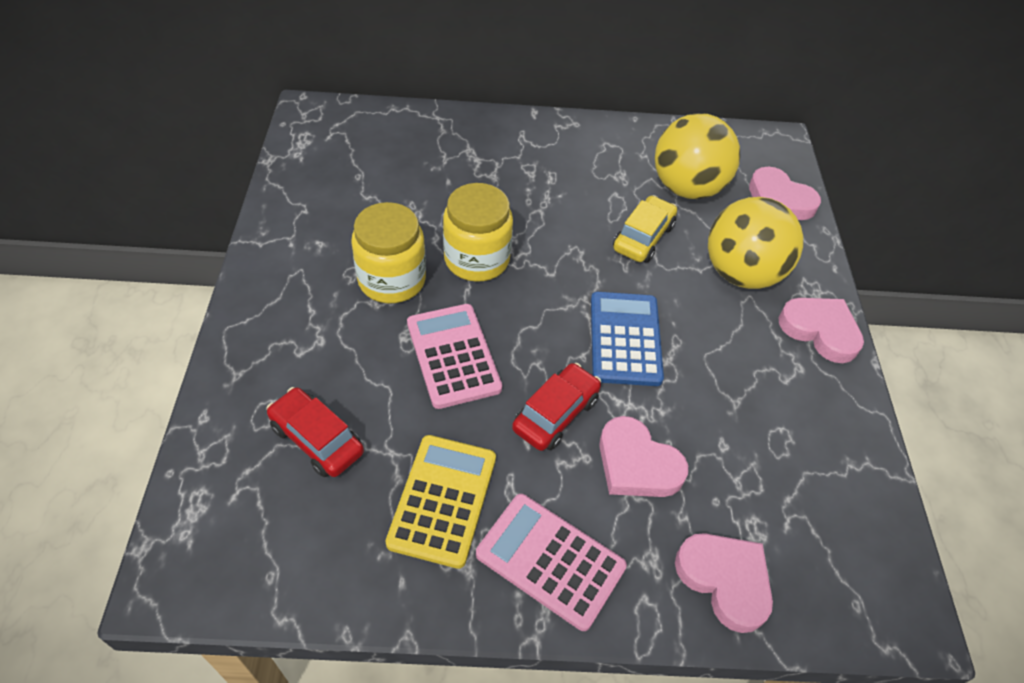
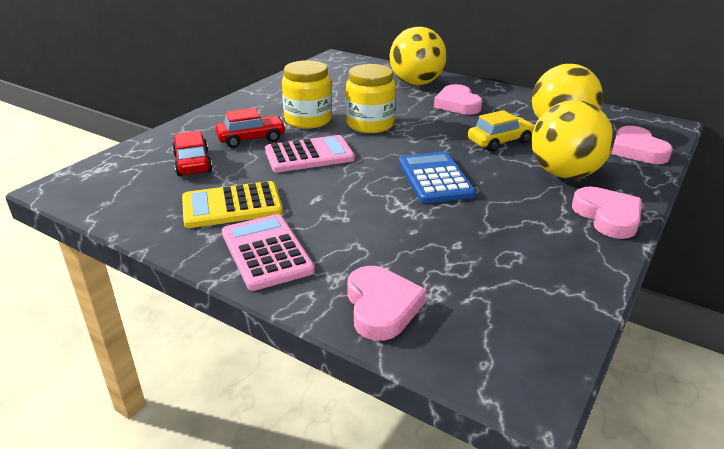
camera: 35 degrees right, 20 degrees down
(442, 500) = (232, 206): yellow calculator -> yellow calculator turned 150 degrees counterclockwise
(453, 356) = (309, 155): pink calculator -> pink calculator turned 60 degrees clockwise
(465, 144) = (416, 83): none -> yellow ball
(555, 414) = (346, 195): red car -> red car (251, 139)
(625, 339) = (435, 178): blue calculator -> blue calculator turned 45 degrees counterclockwise
(637, 464) = (378, 232): pink heart -> pink heart (457, 104)

